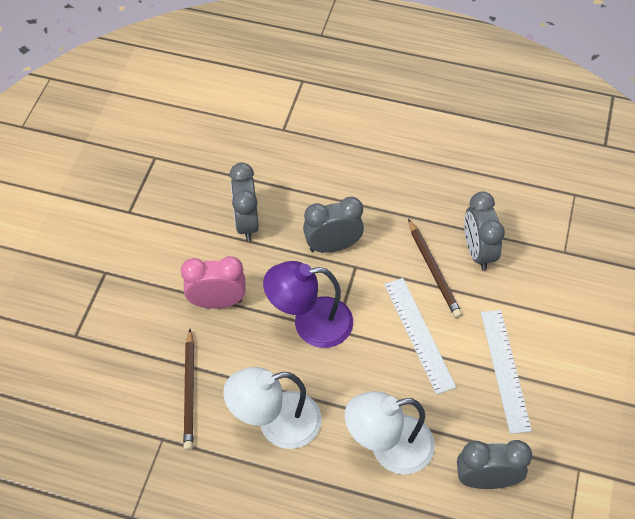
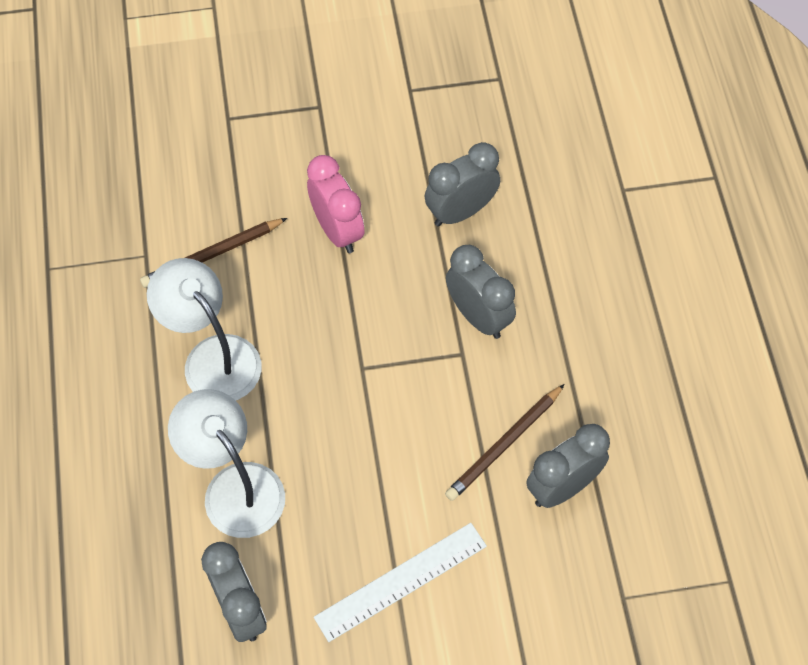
camera: 65 degrees right, 5 degrees up
(310, 323) = (357, 337): purple lamp -> none
(419, 334) = (402, 462): white ruler -> none

